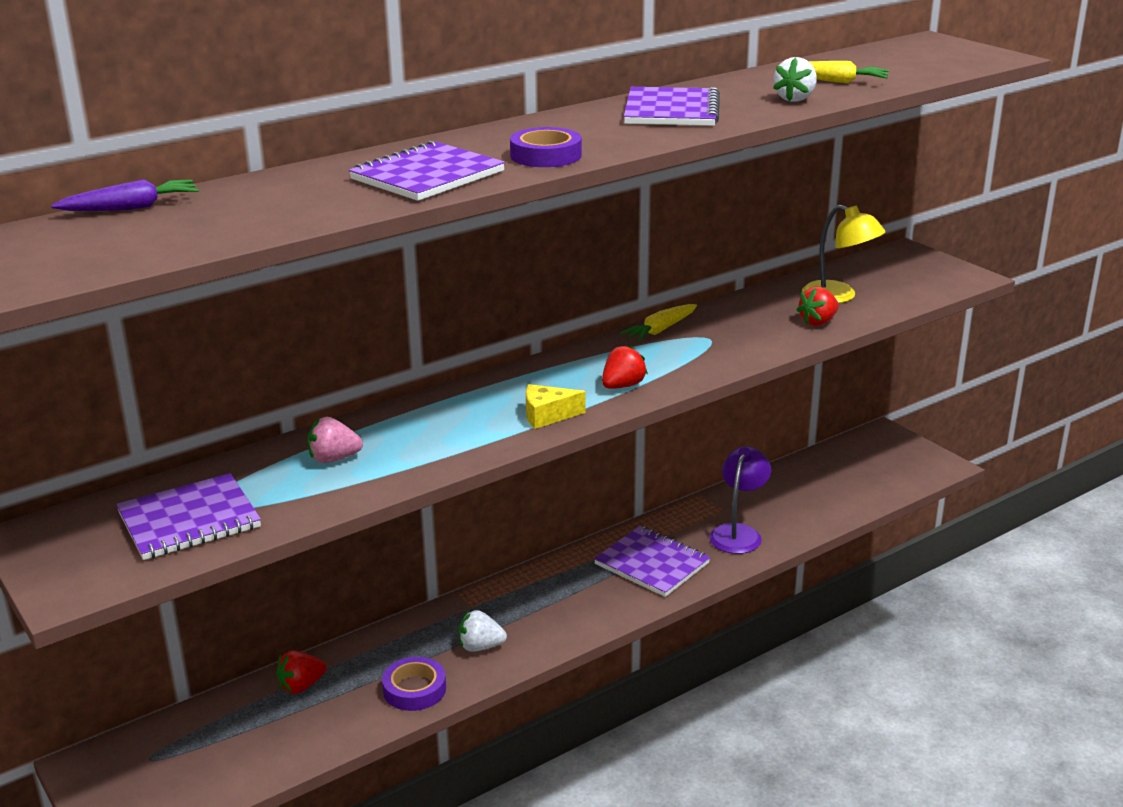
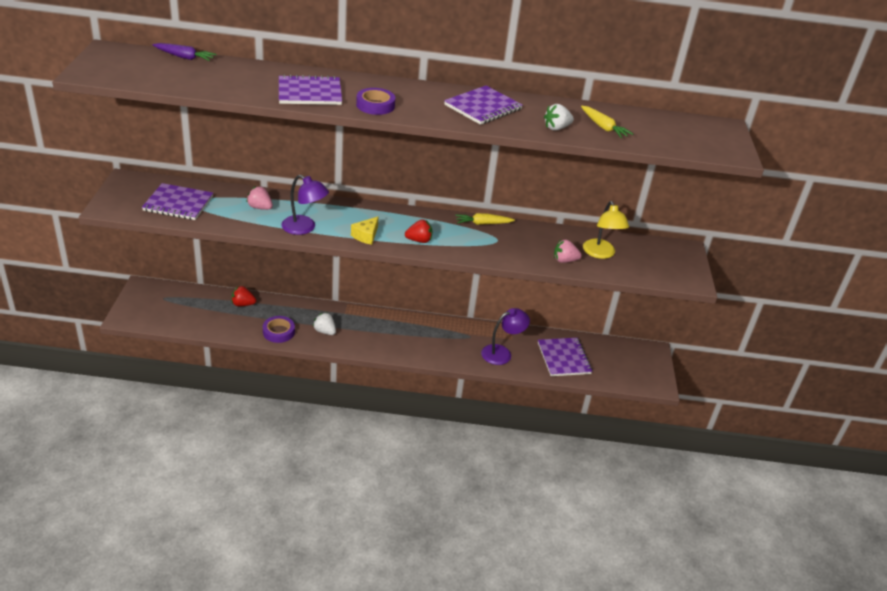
camera: 35 degrees right, 10 degrees up
(447, 450) = (304, 228): none -> purple lamp
(547, 415) = (366, 236): yellow cheese -> yellow cheese turned 90 degrees counterclockwise
(652, 564) = (442, 342): purple notebook -> purple notebook (564, 358)
(818, 322) = (564, 260): red strawberry -> pink strawberry

